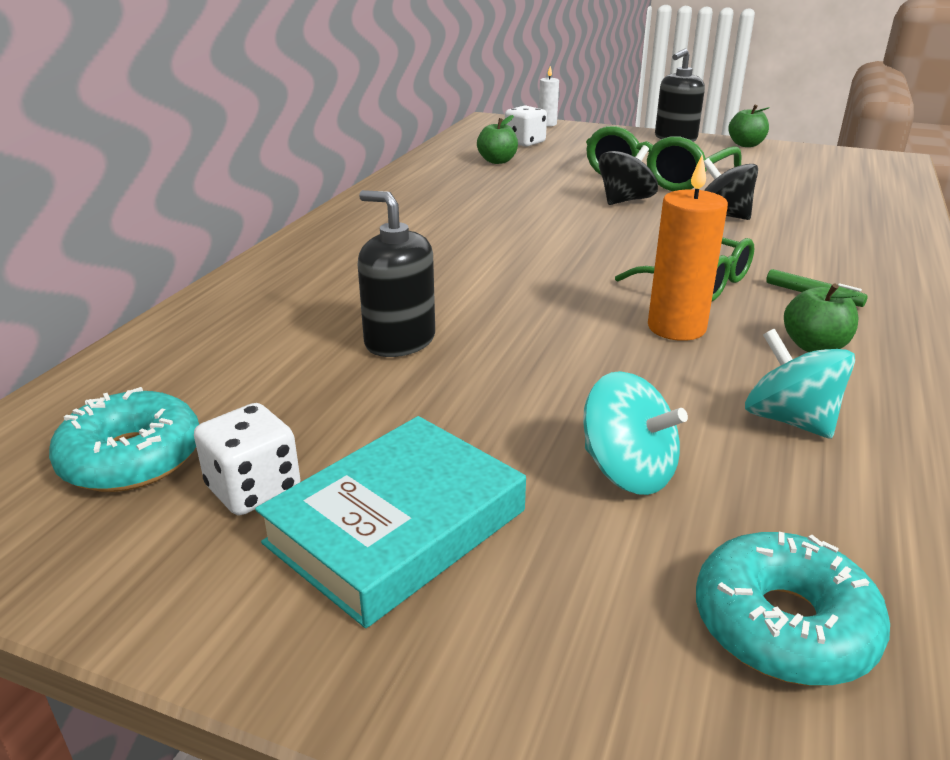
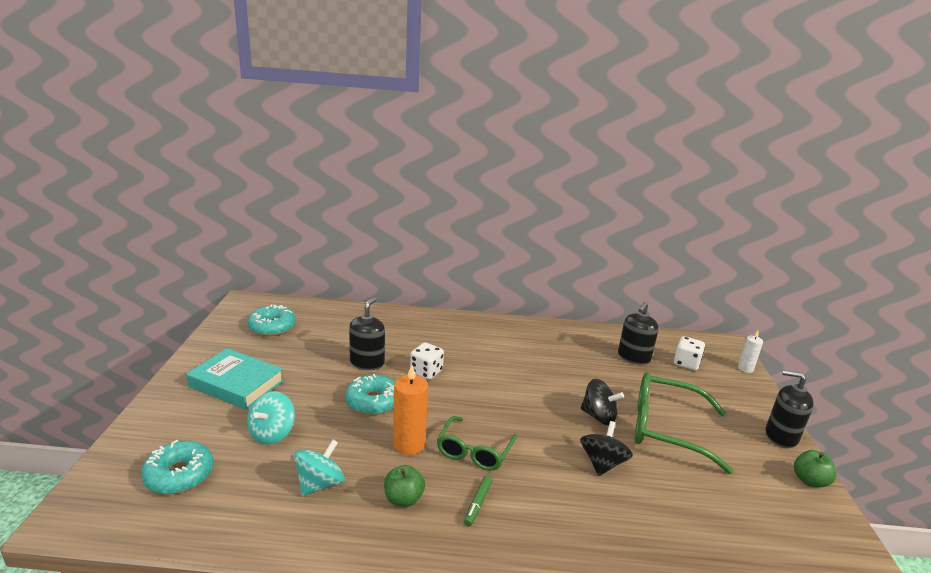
camera: 70 degrees right, 5 degrees down
(253, 489) = (256, 352): white dice -> white dice (426, 372)
(497, 161) = (633, 357): green apple -> black soap dispenser
(542, 347) = (373, 401): none -> turquoise donut

